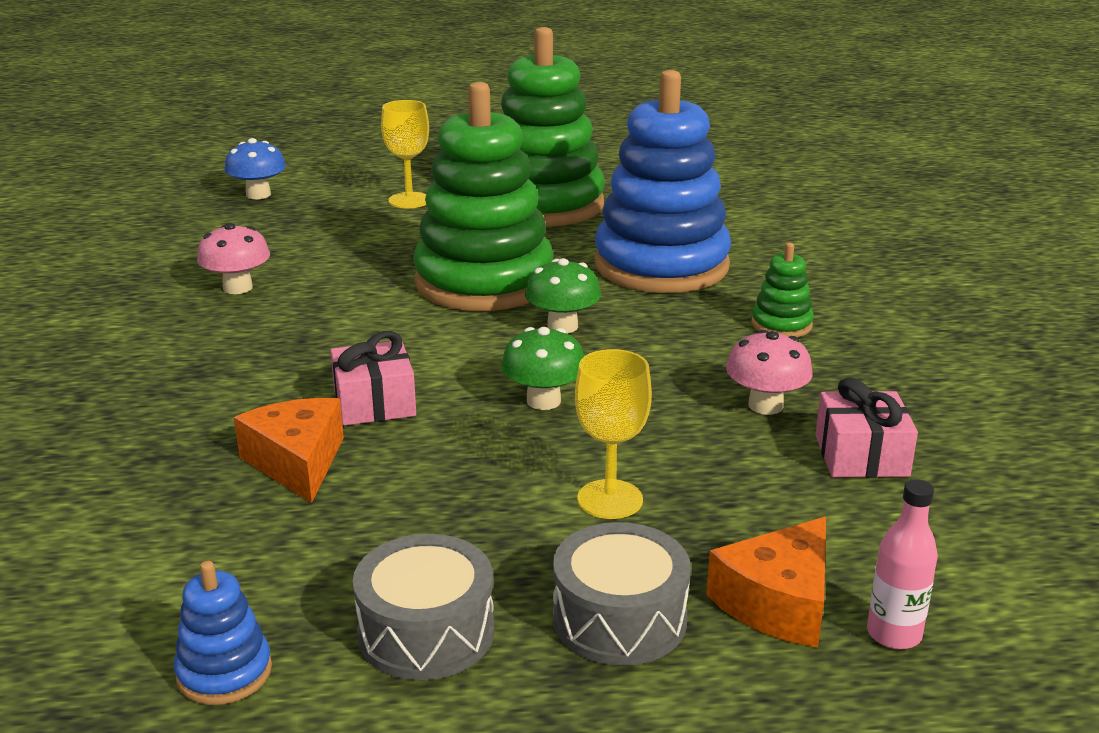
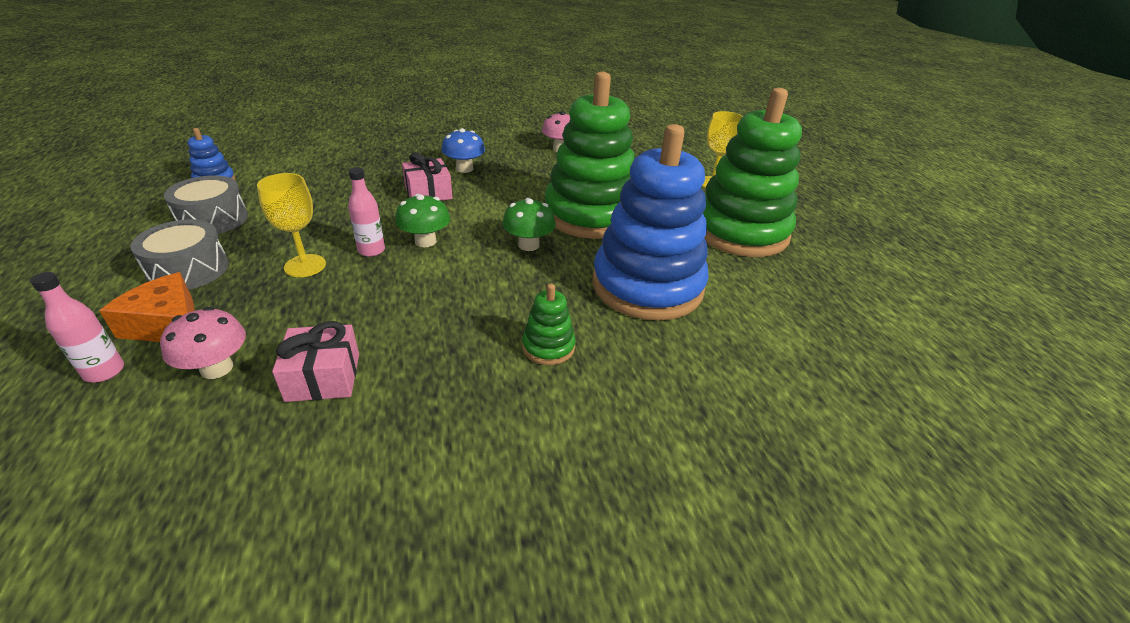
camera: 80 degrees right, 10 degrees up
(258, 195) = (690, 141): blue mushroom -> blue mushroom (464, 169)
(297, 462) = (372, 180): orange cheese -> none
(567, 444) = (371, 250): none -> pink bottle
(765, 405) = (408, 331): pink mushroom -> pink mushroom (217, 368)

